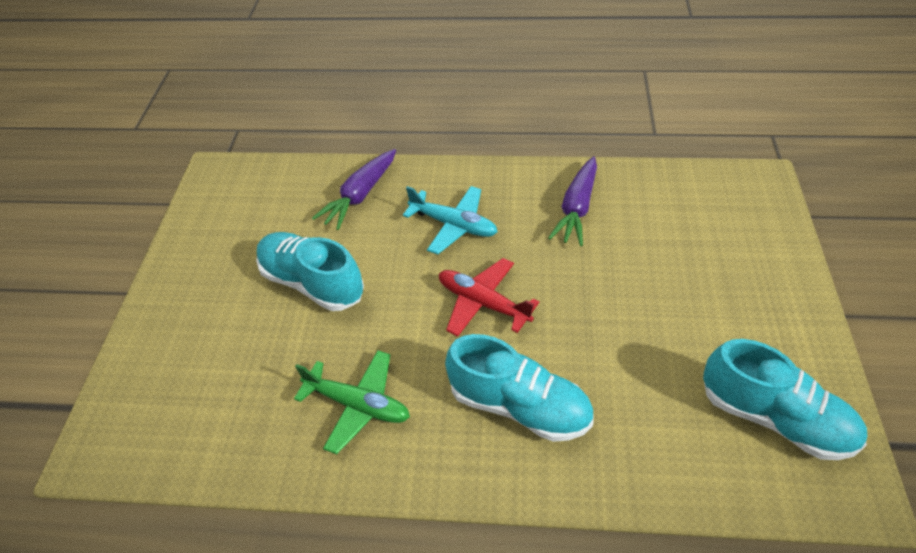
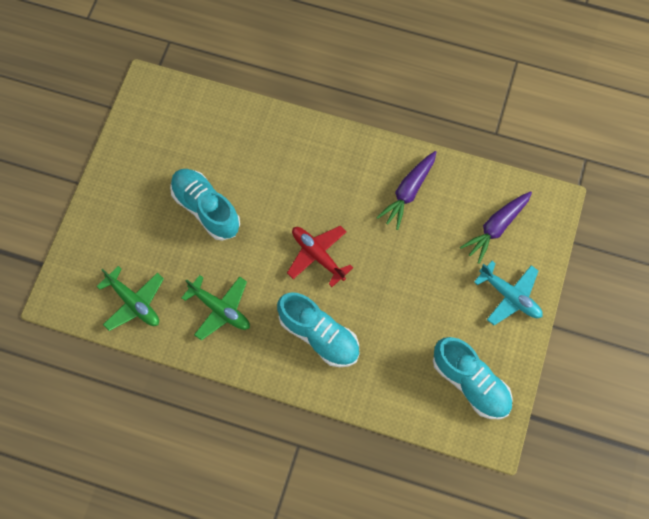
camera: 10 degrees right, 20 degrees up
(221, 427) = (134, 302): none -> green plane
(360, 195) = (253, 138): purple carrot -> purple carrot (496, 228)
(454, 225) = (315, 184): turquoise plane -> turquoise plane (510, 296)

